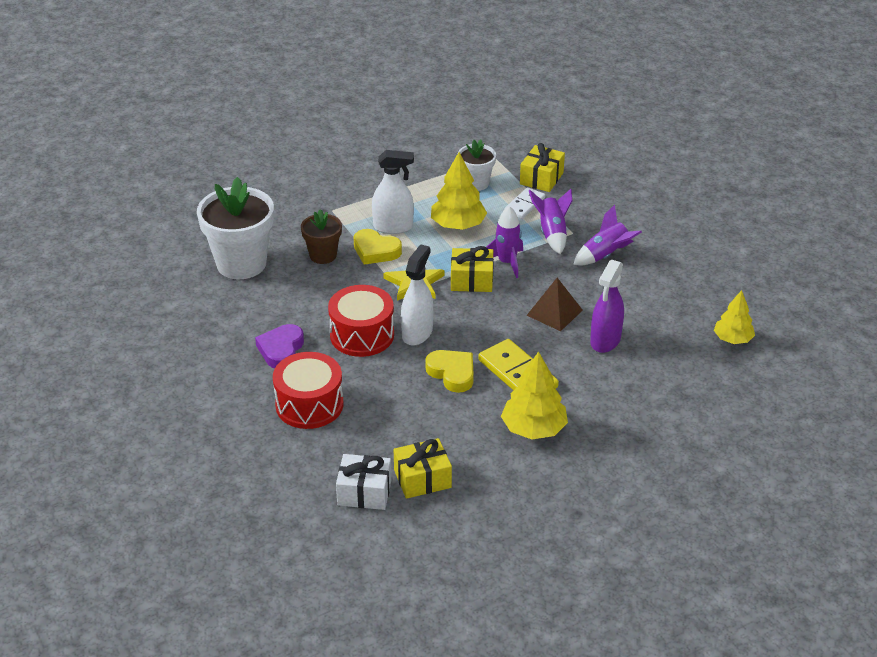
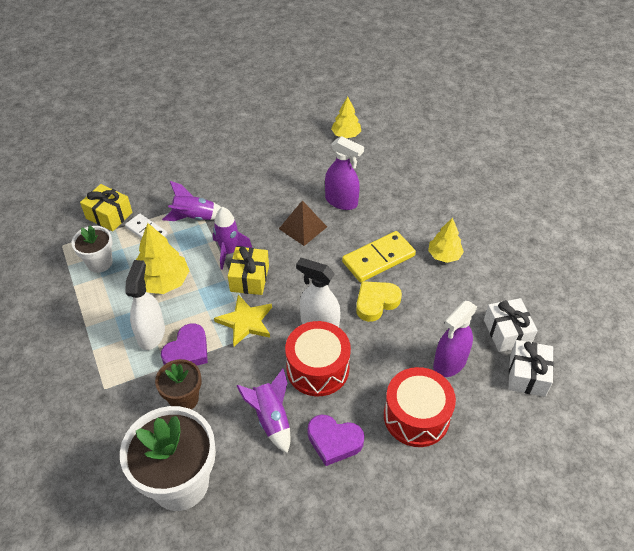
camera: 85 degrees left, 10 degrees up
(375, 251) = (187, 351): yellow heart -> purple heart
(376, 430) = (449, 363): none -> purple spray bottle
(422, 479) = (507, 332): yellow gift -> white gift
(533, 429) = (444, 255): yellow tree -> yellow tree, size x0.66
(605, 255) = (233, 188): purple rocket -> purple rocket (271, 418)

